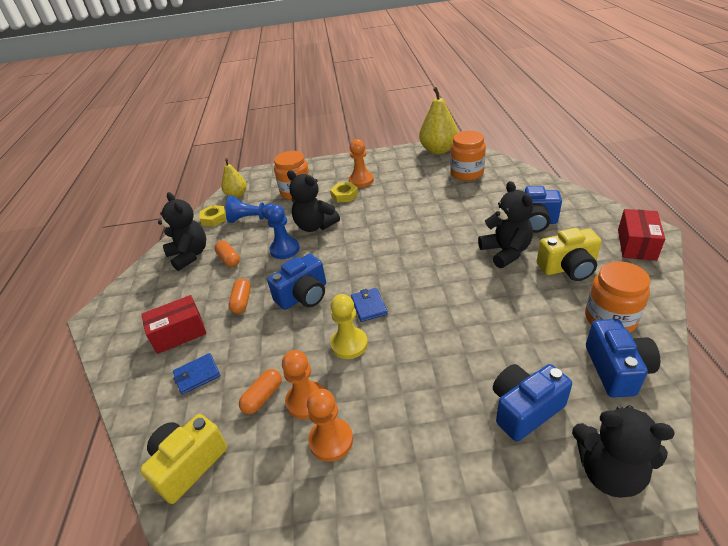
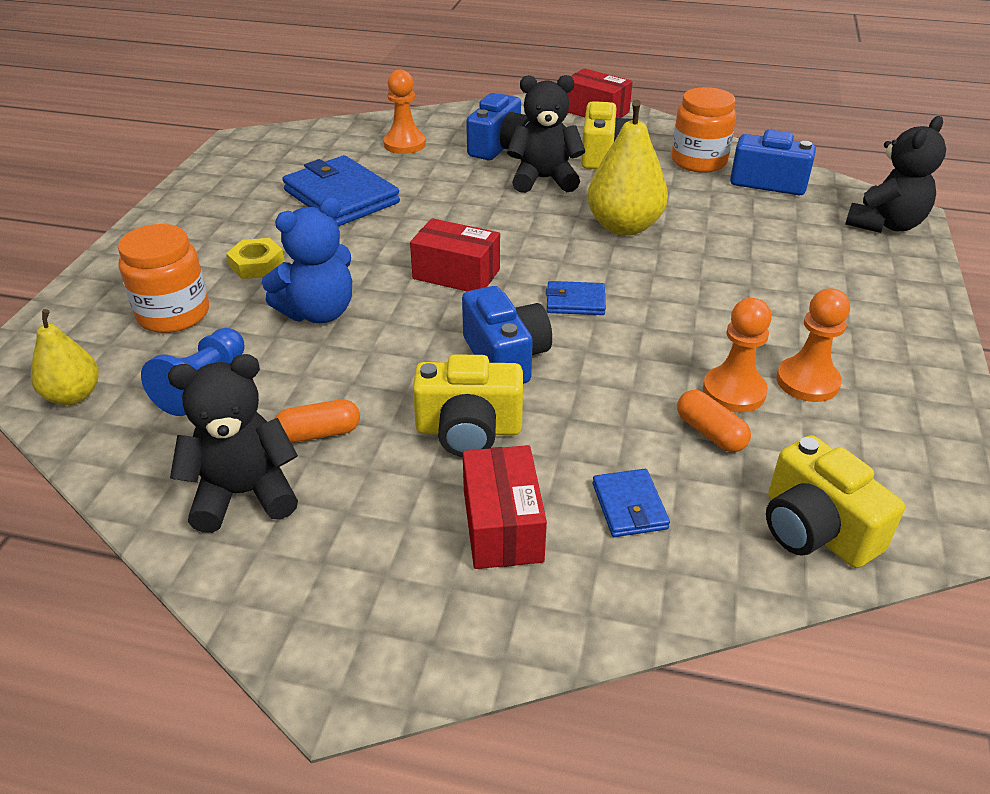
camera: 75 degrees left, 0 degrees up
(214, 218) = (133, 441): yellow nut -> none
(242, 302) = (469, 430): orange capsule -> yellow camera
(285, 249) = (356, 358): blue pawn -> none
(315, 226) = (318, 312): black teddy bear -> blue teddy bear
(349, 344) = (643, 334): yellow pawn -> none
(361, 180) = (231, 239): orange pawn -> orange pawn (404, 144)
(371, 254) = (456, 274): none -> red box
(422, 192) = (341, 197): none -> blue wallet
(438, 150) = (236, 155): yellow pear -> yellow pear (624, 226)
(467, 173) = (334, 153): orange jar -> none
(525, 409) = (801, 242): blue camera -> none

